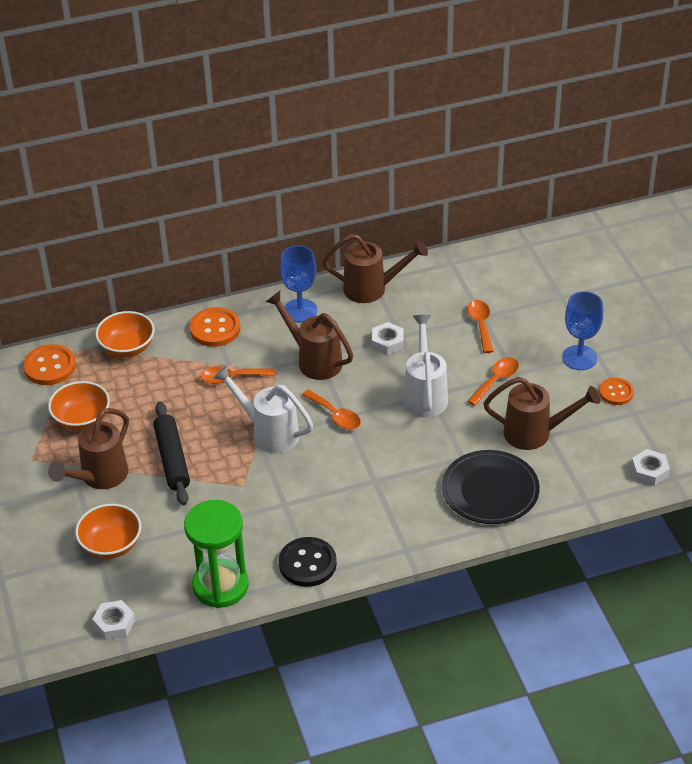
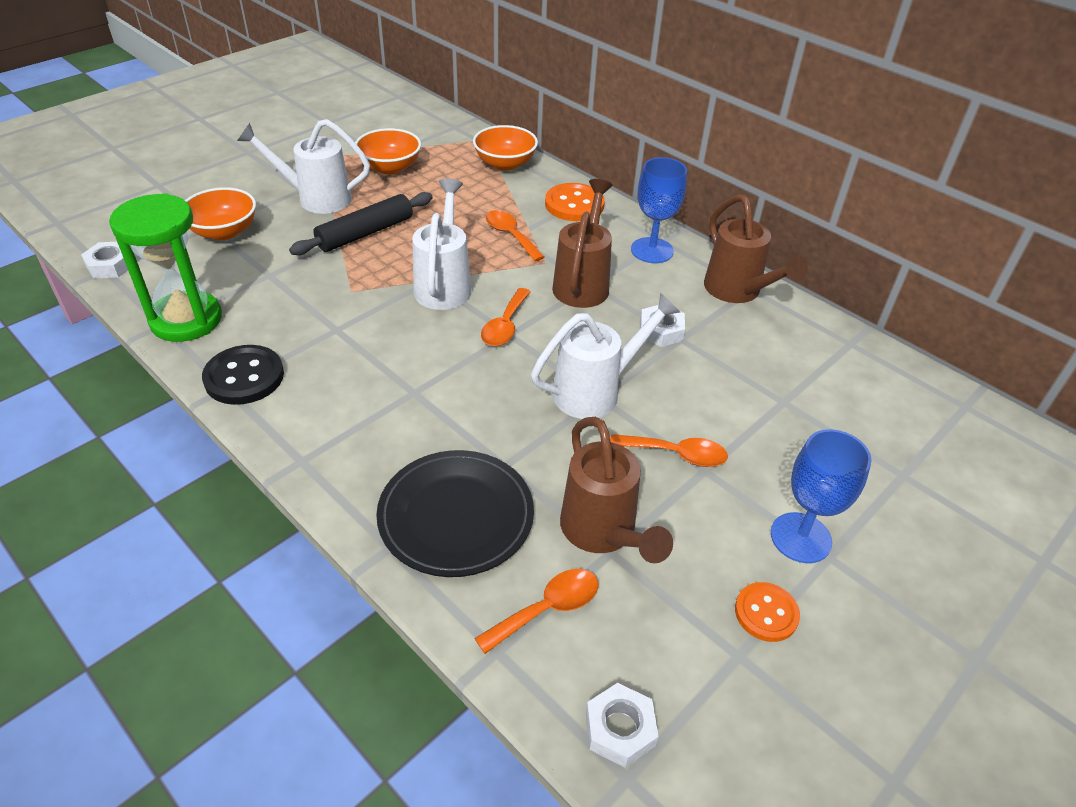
camera: 60 degrees right, 0 degrees up
(50, 366) = (448, 133): orange button -> none
(99, 477) = (316, 198): brown watering can -> white watering can
(480, 325) = (767, 405): orange spoon -> orange spoon (547, 609)

